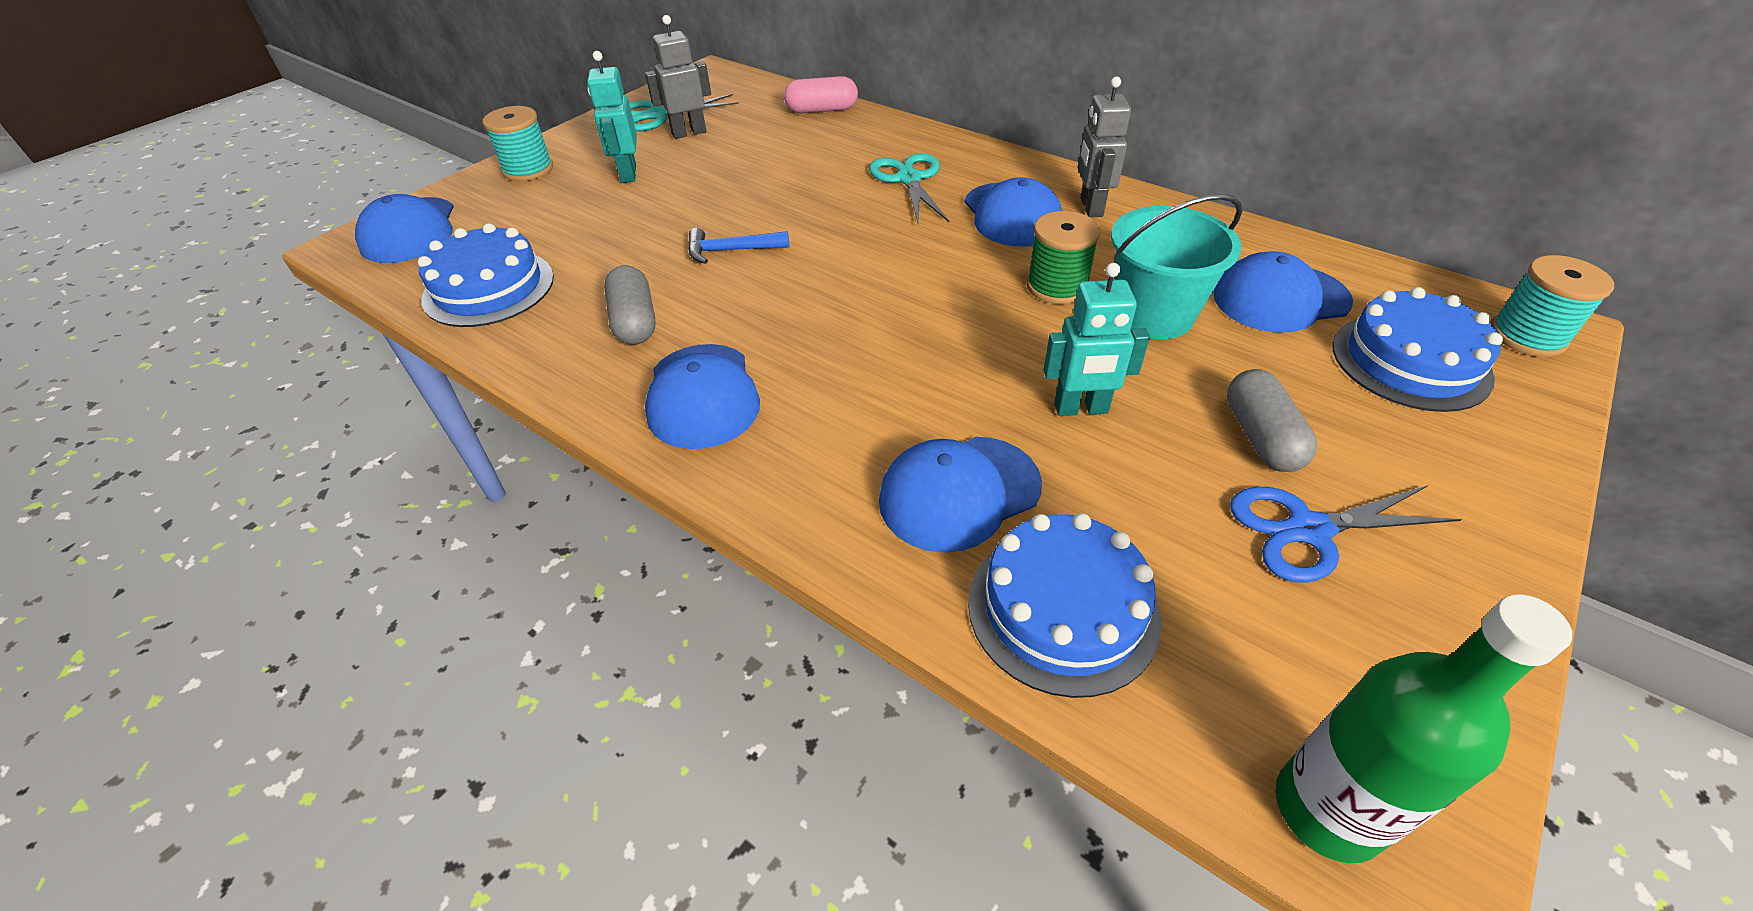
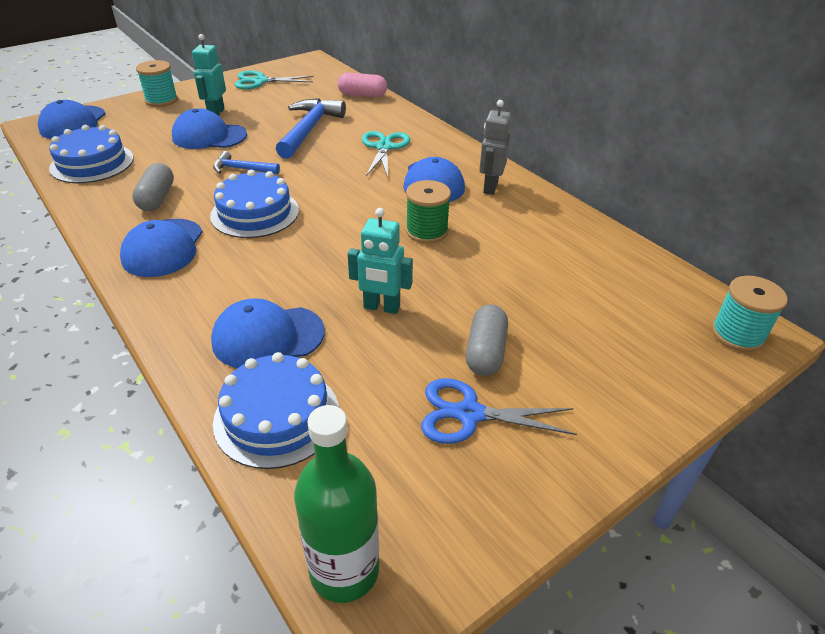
camera: 15 degrees right, 5 degrees down
(689, 133) = (270, 95): grey robot -> none
(784, 173) = (309, 129): none -> blue hammer
(1153, 315) = (476, 262): turquoise bucket -> none
(1280, 298) = (573, 271): blue cap -> blue cap (209, 136)
(1410, 361) = (633, 330): blue cake -> blue cake (255, 213)

